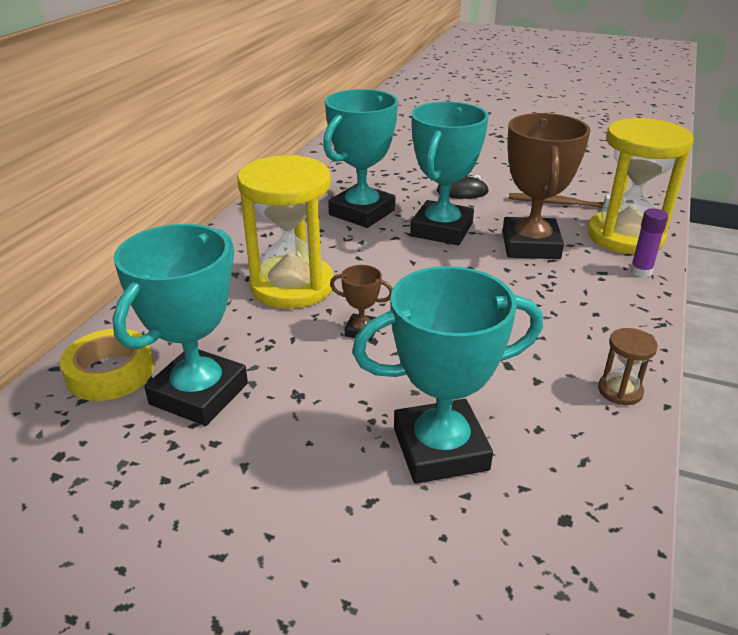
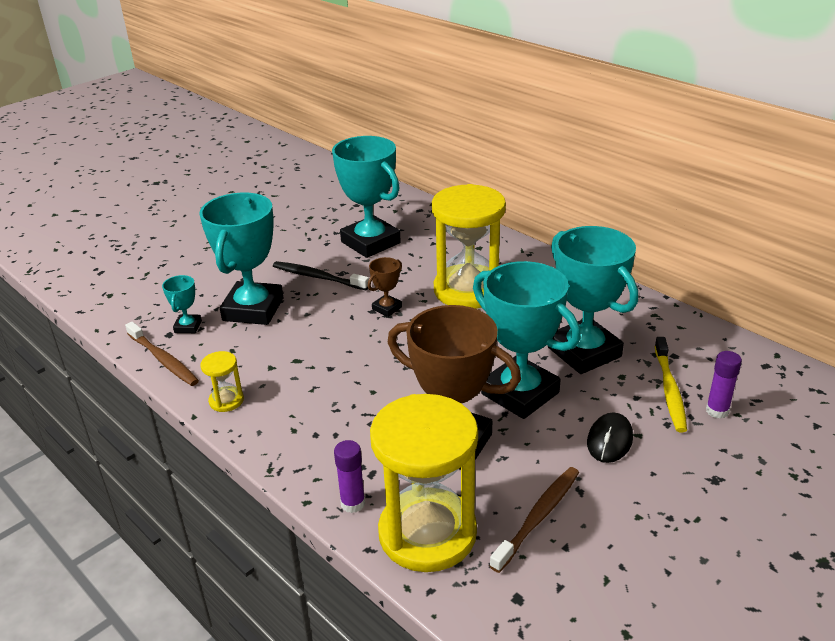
camera: 115 degrees right, 0 degrees up
(110, 372) = (414, 218): yellow tape -> none
(321, 414) = (317, 277): none -> black toothbrush
(386, 178) = (669, 390): none -> yellow toothbrush
(396, 164) = (717, 411): none -> purple glue stick
(532, 505) = (188, 327): none -> turquoise trophy
(617, 490) = (164, 360): none -> brown toothbrush
(620, 391) = (226, 401): brown hourglass -> yellow hourglass

